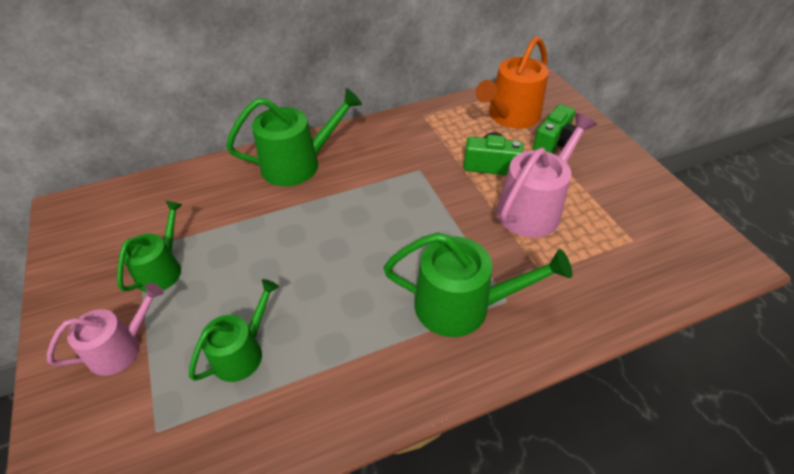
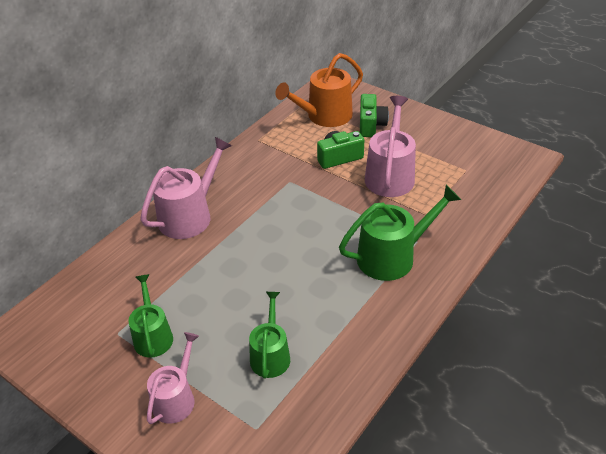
camera: 30 degrees left, 5 degrees down
(298, 164) = (190, 216): green watering can -> pink watering can
(510, 116) = (325, 116): orange watering can -> orange watering can turned 45 degrees clockwise

